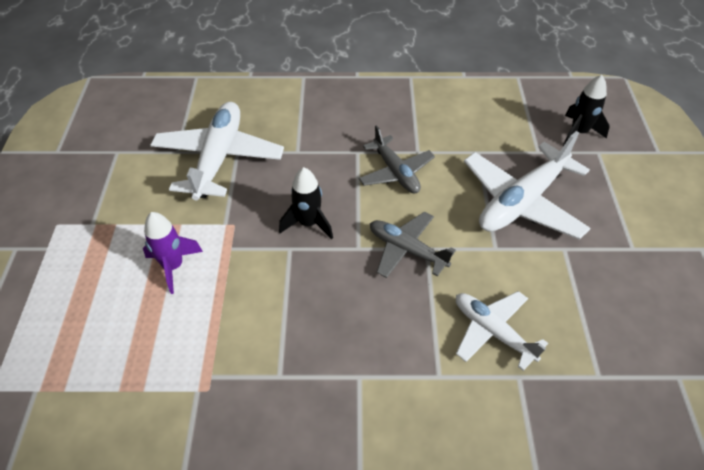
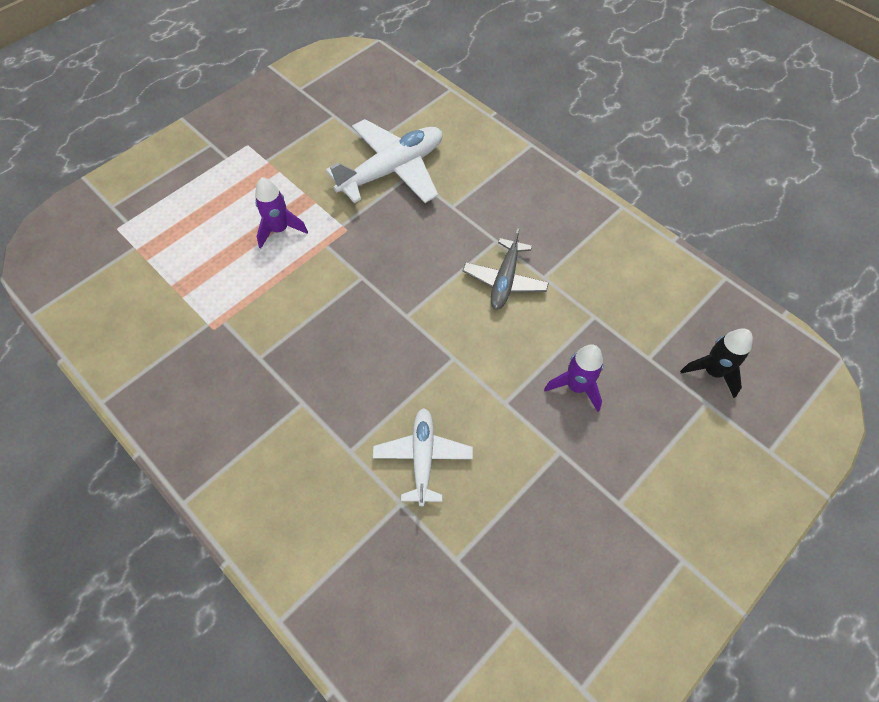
camera: 45 degrees right, 10 degrees up
(308, 223) = (394, 269): black rocket -> none
(406, 250) = (438, 346): grey plane -> none
(522, 202) = (576, 387): white plane -> purple rocket

